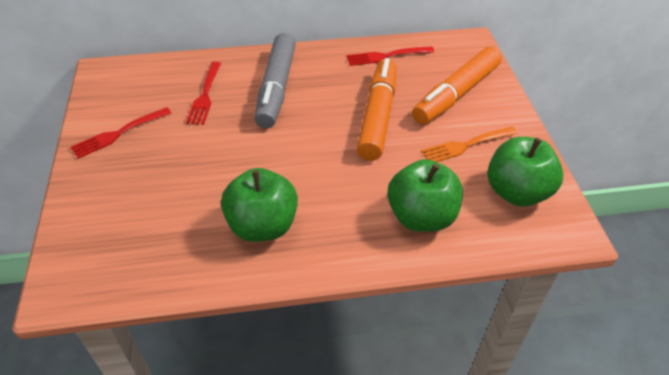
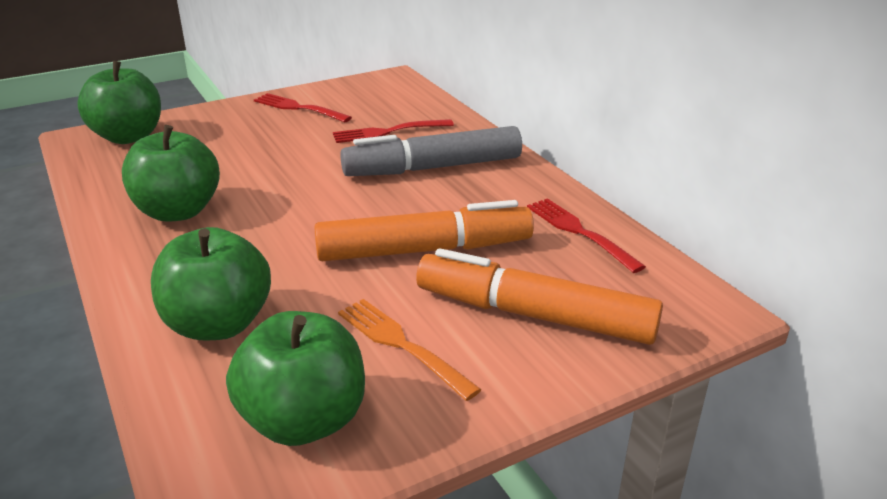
camera: 70 degrees right, 15 degrees down
(89, 252) = (128, 137): none -> green apple

